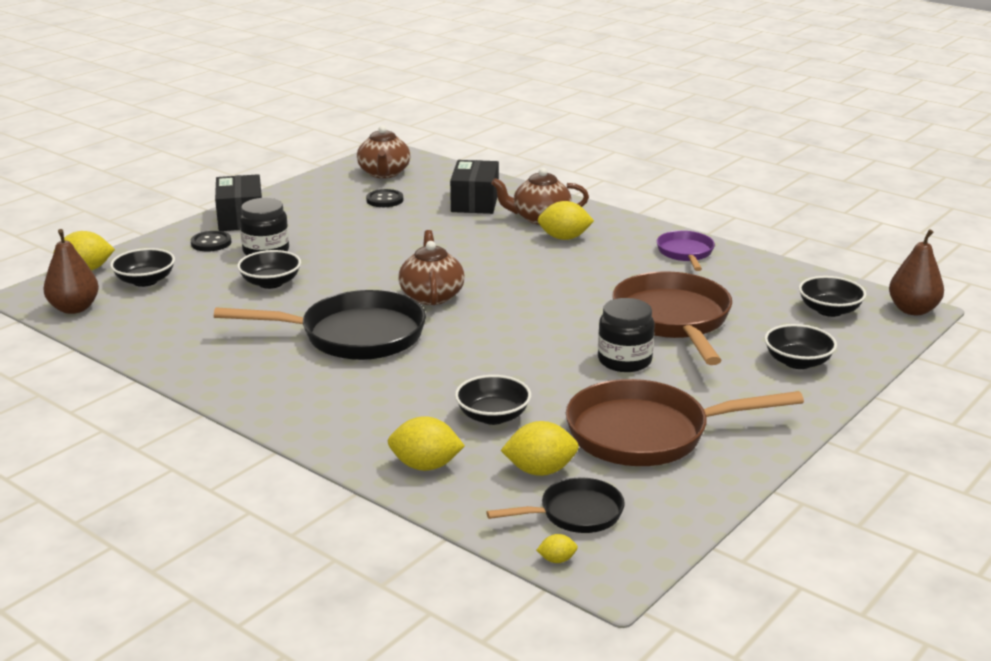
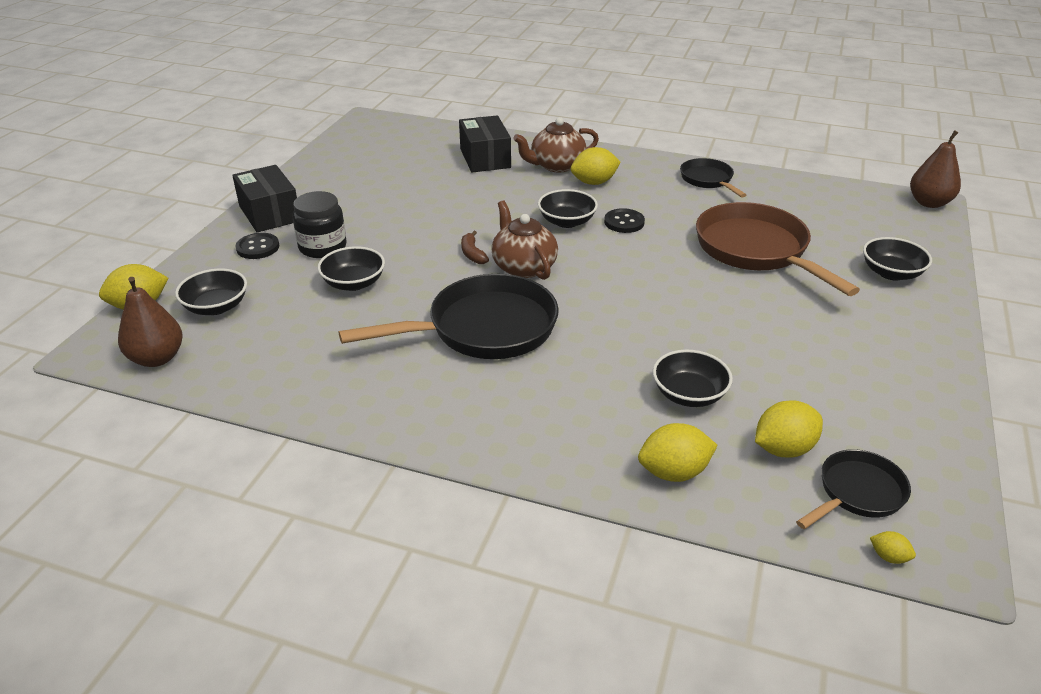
camera: 20 degrees left, 10 degrees up
(384, 173) = (377, 141): brown teapot -> none
(384, 200) = (399, 170): black button -> black button (624, 222)
(394, 278) = (472, 254): none -> brown banana
(557, 560) = (889, 557): yellow lemon -> yellow lemon turned 60 degrees clockwise
(624, 360) = (752, 303): black jar -> none
(647, 433) = (839, 380): brown pan -> none
(685, 253) = (708, 180): purple pan -> black pan
(829, 310) = (869, 215): black bowl -> black bowl (567, 221)

